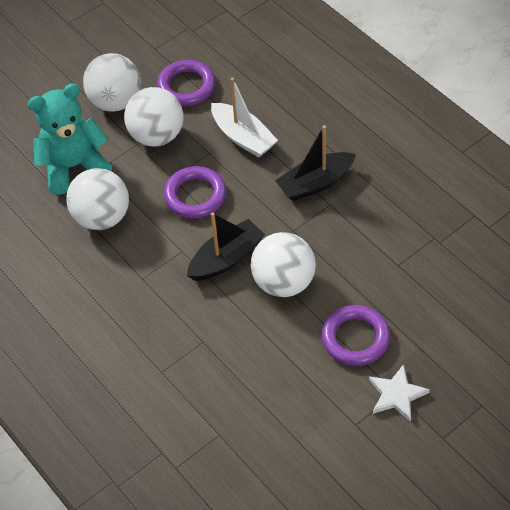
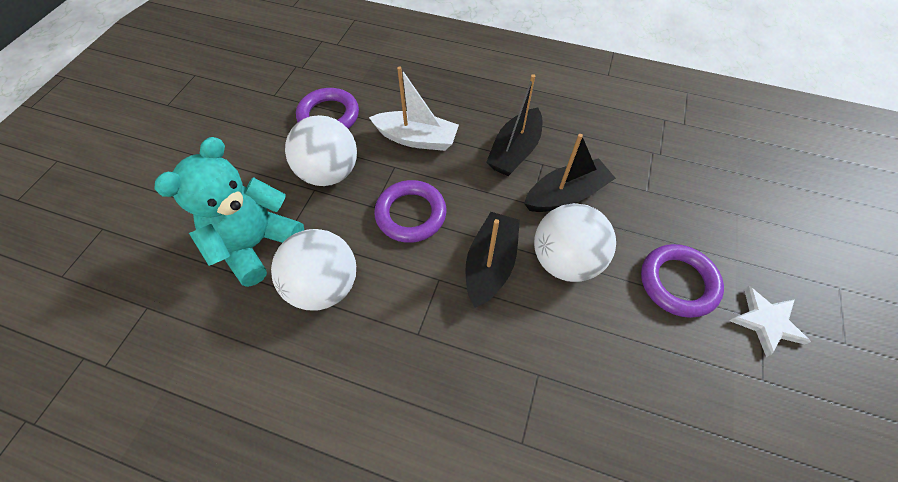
camera: 35 degrees left, 5 degrees up
(116, 101) = (264, 158): white ball -> none
(327, 237) = (566, 195): none -> black boat

